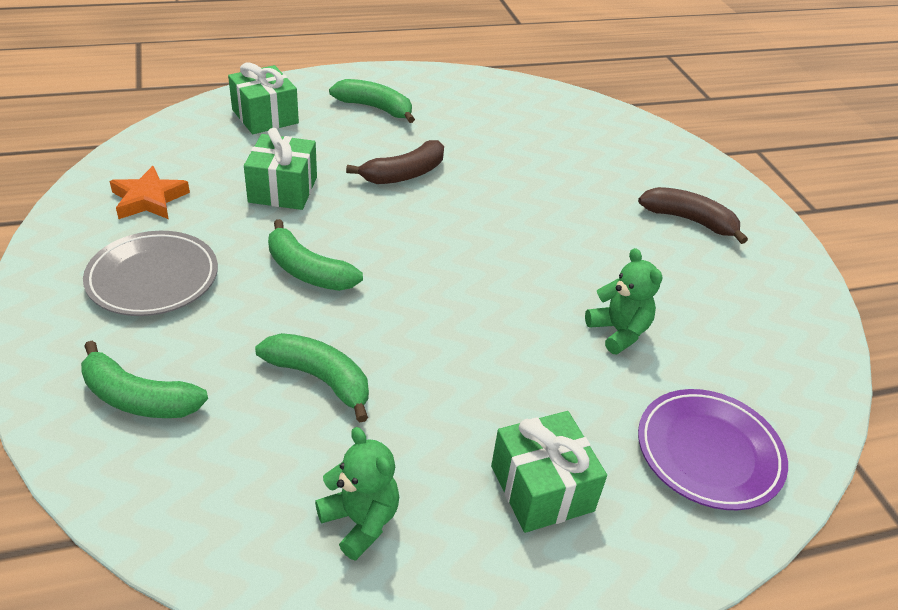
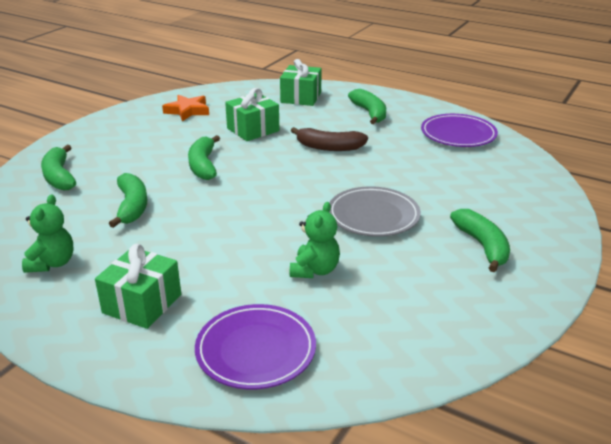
camera: 50 degrees right, 10 degrees down
(153, 278) = (137, 139): grey plate -> grey plate (373, 216)
(495, 100) = (458, 134): none -> purple plate
(689, 220) = (482, 246): brown banana -> green banana

